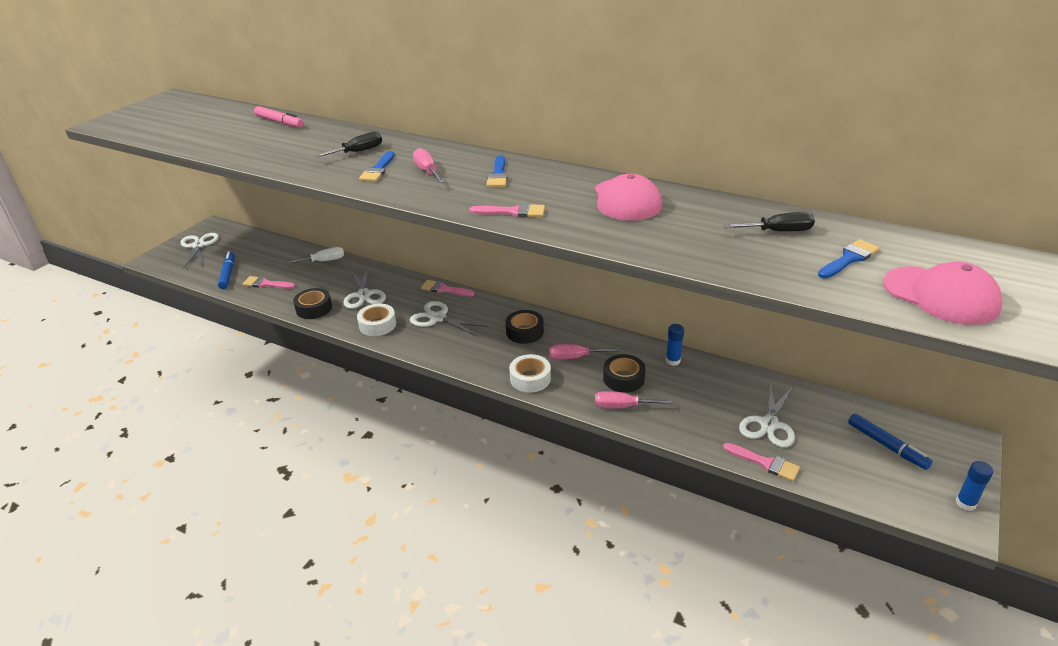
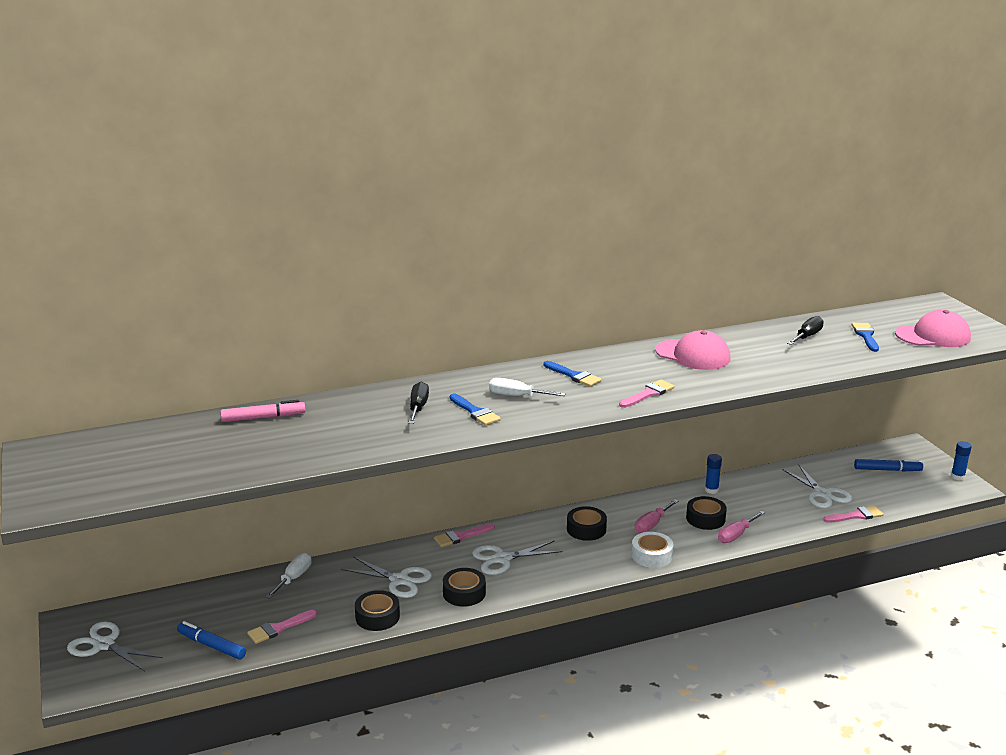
camera: 50 degrees left, 10 degrees down
(377, 325) = (464, 593): white tape -> black tape
(427, 171) = (517, 396): pink screwdriver -> white screwdriver

